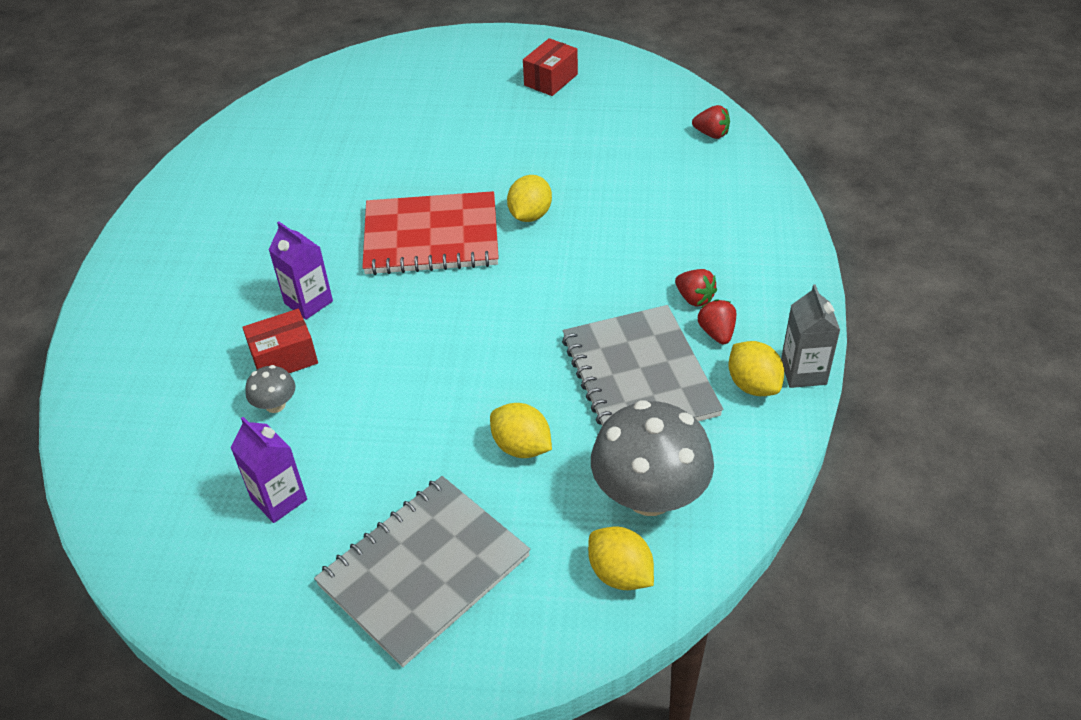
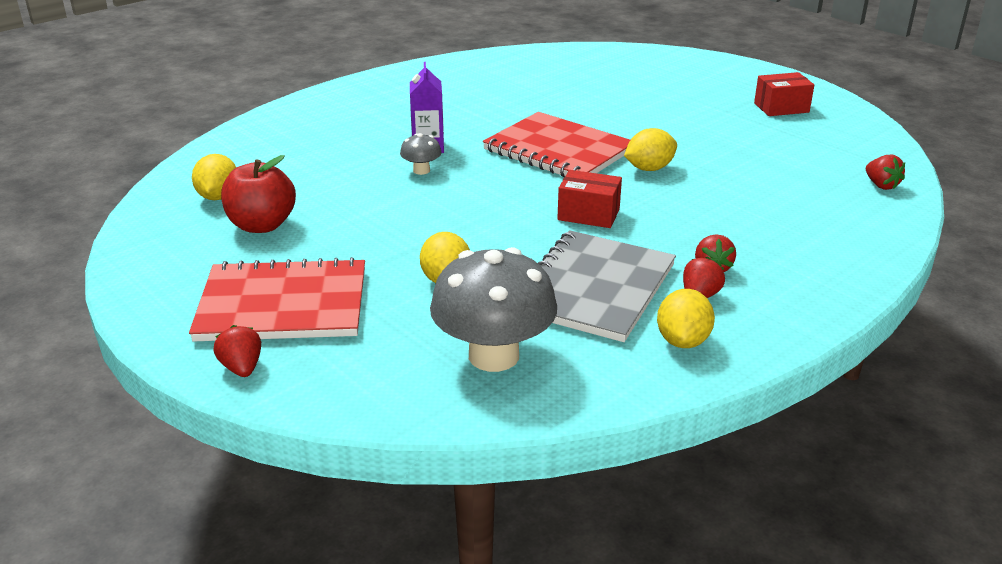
camera: 40 degrees right, 15 degrees down
(275, 405) = (331, 183): grey mushroom -> grey mushroom (421, 170)
(279, 499) = (262, 225): purple carton -> red apple
(284, 358) = (371, 165): red box -> red box (588, 214)
(424, 570) = (283, 305): grey notebook -> red notebook
(480, 658) = (242, 368): none -> red strawberry
(620, 574) = (401, 384): yellow lemon -> yellow lemon (218, 197)
(803, 372) = (742, 357): grey carton -> none

